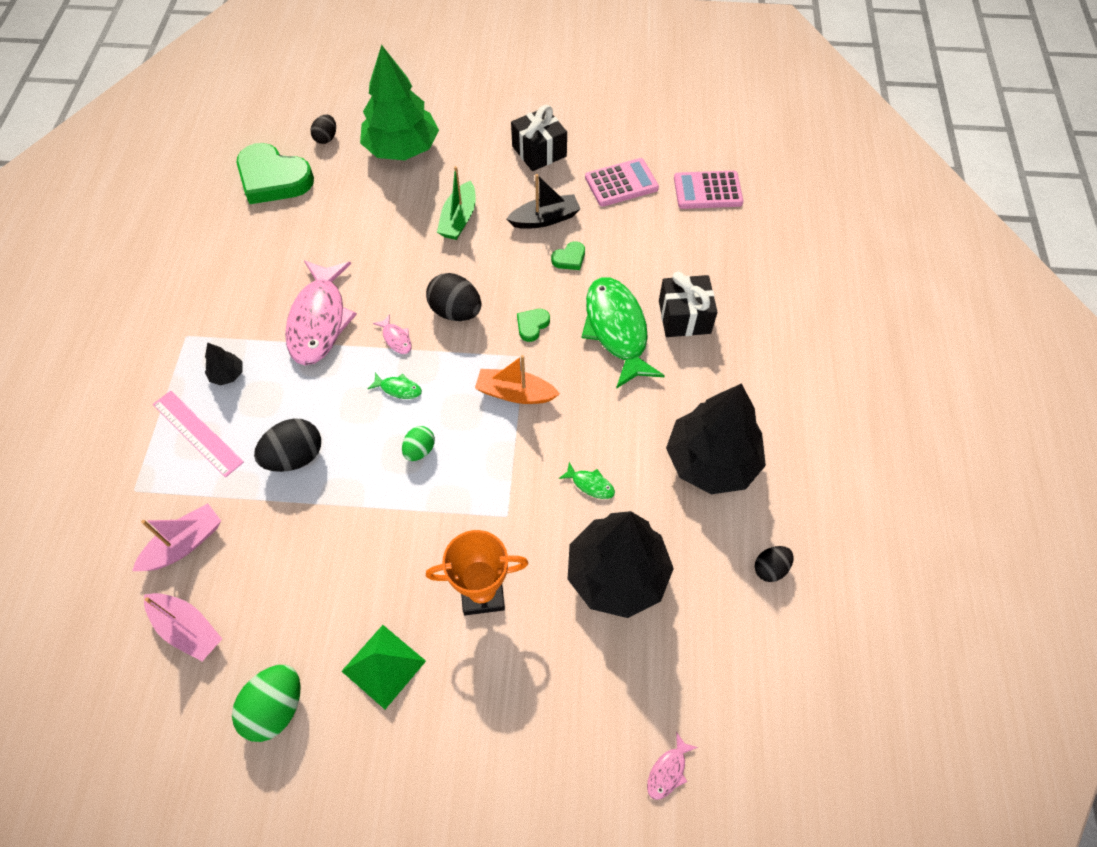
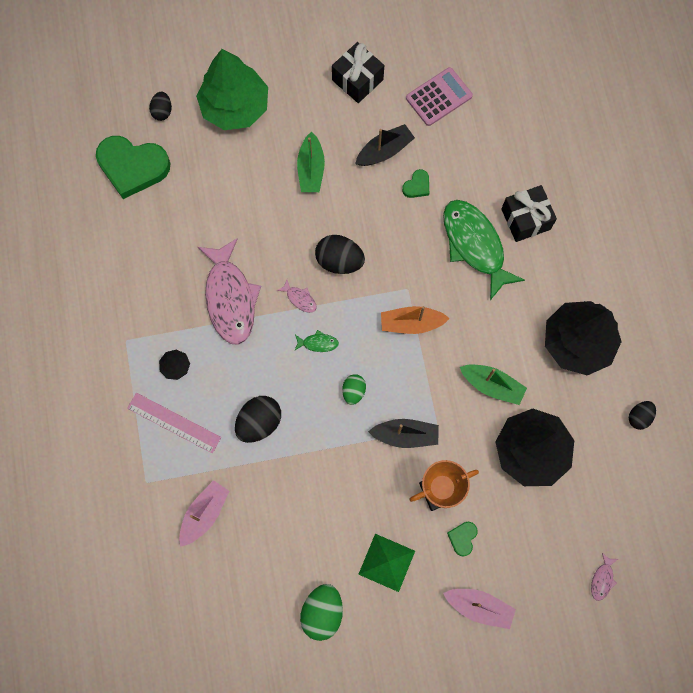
camera: 15 degrees left, 15 degrees up
(187, 629) = (235, 575): pink boat -> pink boat (479, 607)
(464, 515) = (405, 435): none -> black boat
(532, 325) = (405, 258): green heart -> green heart (462, 538)
(590, 484) = (492, 385): green fish -> green boat
(707, 191) = (514, 87): pink calculator -> none

